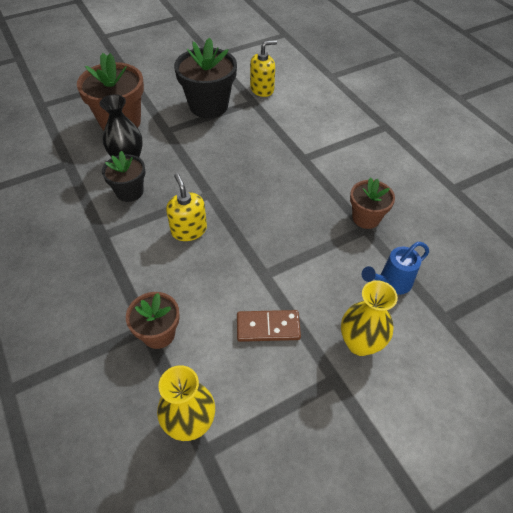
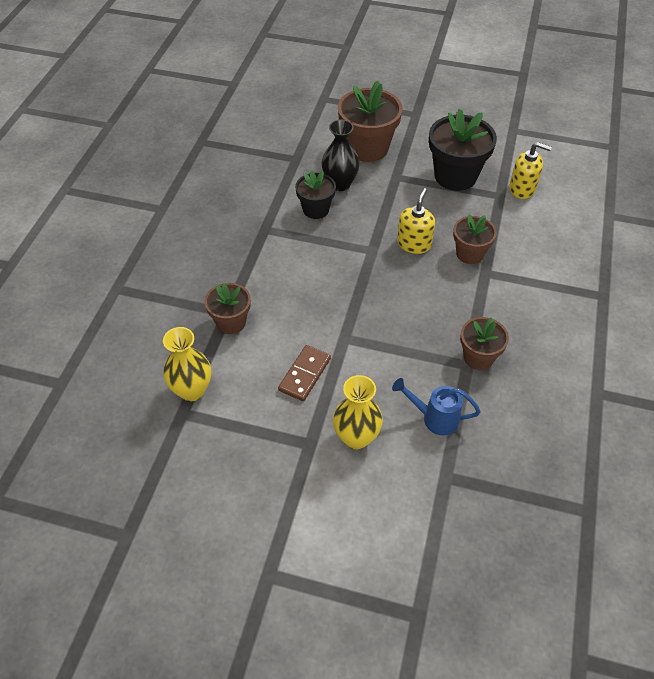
camera: 45 degrees right, 0 degrees up
(189, 230) = (326, 267): yellow soap dispenser -> yellow soap dispenser (414, 244)
(268, 327) = (305, 374): brown domino -> brown domino turned 75 degrees clockwise
(279, 152) = (469, 254): none -> brown flower pot

